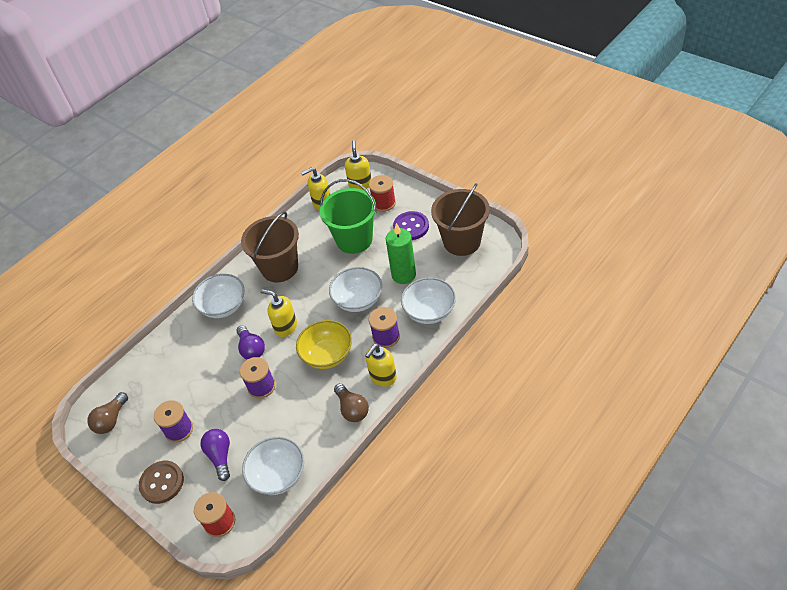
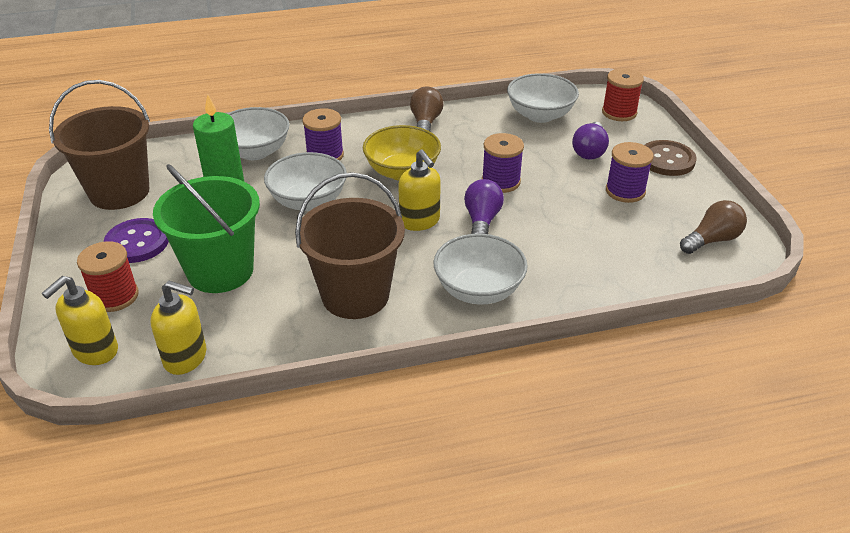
camera: 150 degrees left, 10 degrees down
(383, 377) = (369, 129): yellow soap dispenser -> none

